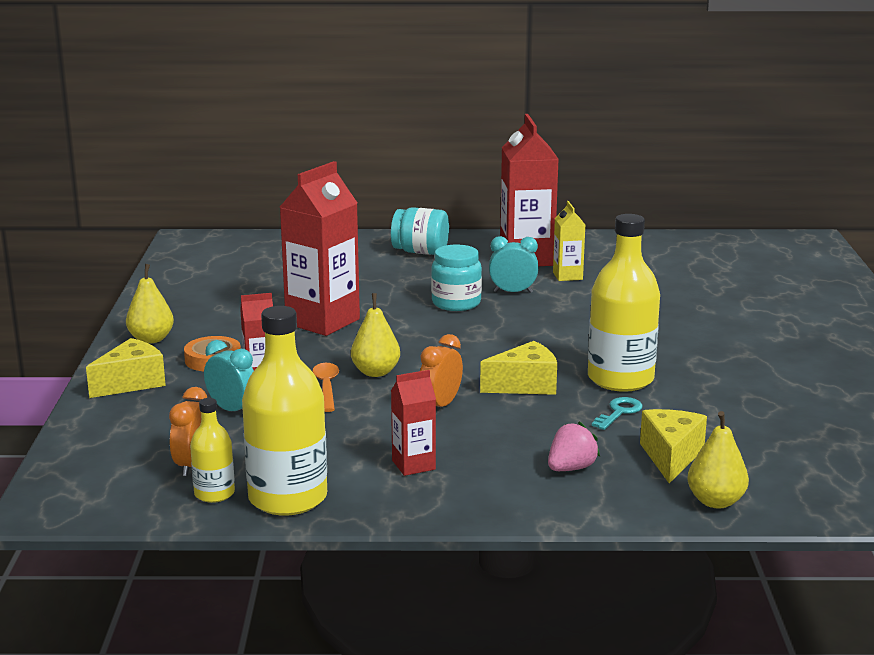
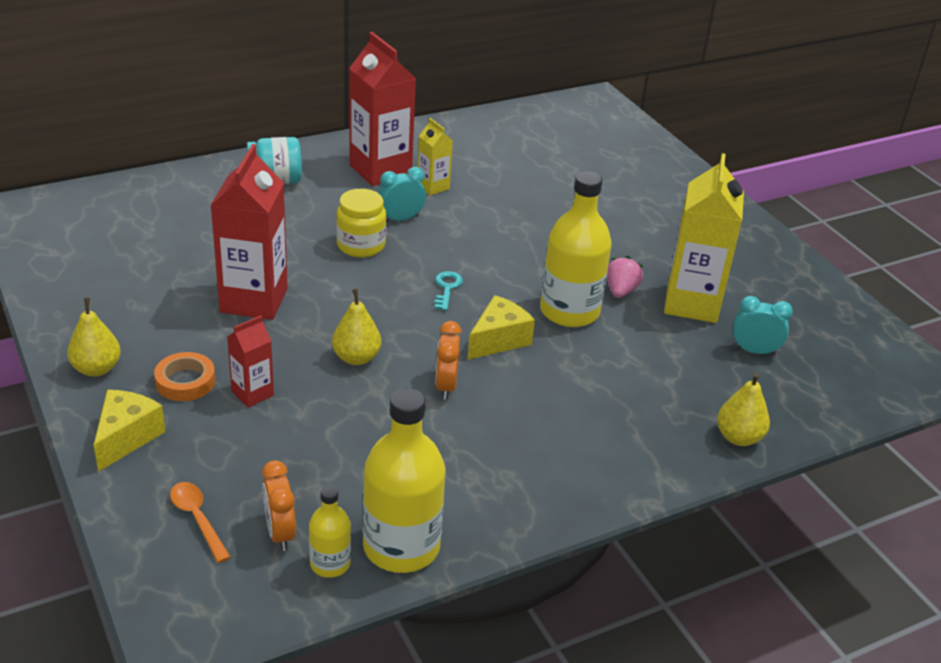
camera: 30 degrees left, 15 degrees up
(232, 410) = (260, 446): turquoise clock -> turquoise clock (754, 351)
(326, 387) = (326, 390): orange spoon -> orange spoon (197, 519)
(413, 465) = (478, 469): red carton -> none
(456, 303) = (361, 245): turquoise jar -> yellow jar
(571, 468) = (607, 433): pink strawberry -> pink strawberry (620, 291)
(619, 412) = (597, 353): turquoise key -> turquoise key (447, 288)
(670, 457) = (672, 395): yellow cheese -> none
(765, 396) = (692, 303): none -> yellow carton

